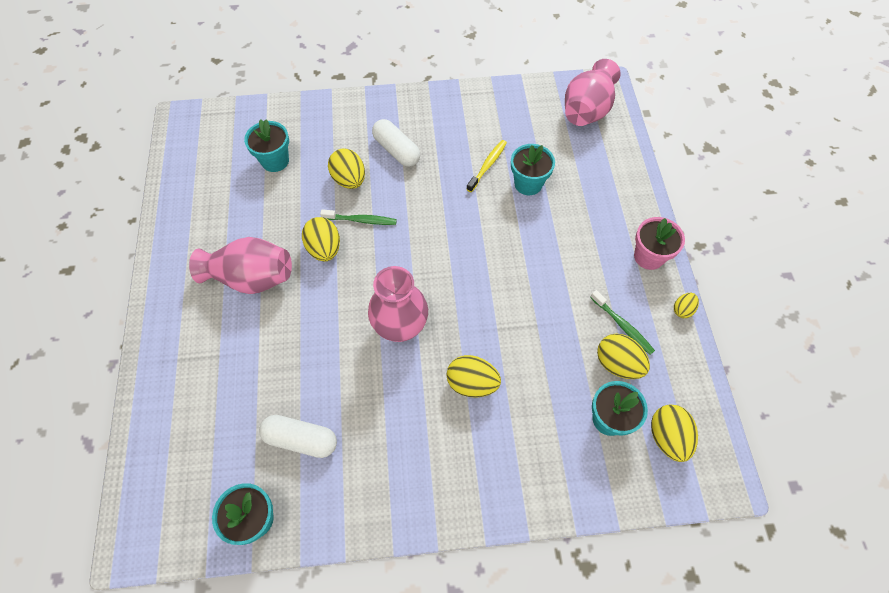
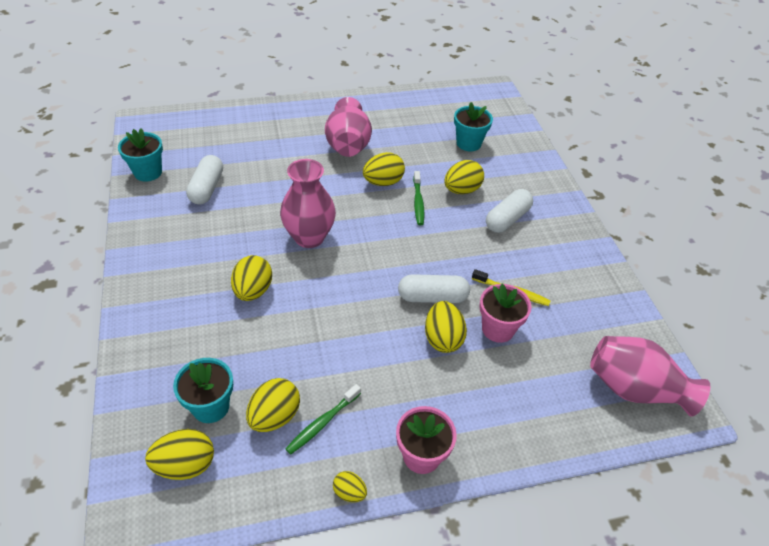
camera: 80 degrees right, 15 degrees down
(490, 226) = (432, 297): none -> white capsule
(528, 184) = (498, 329): turquoise flower pot -> pink flower pot
(537, 225) = (443, 339): none -> yellow egg

